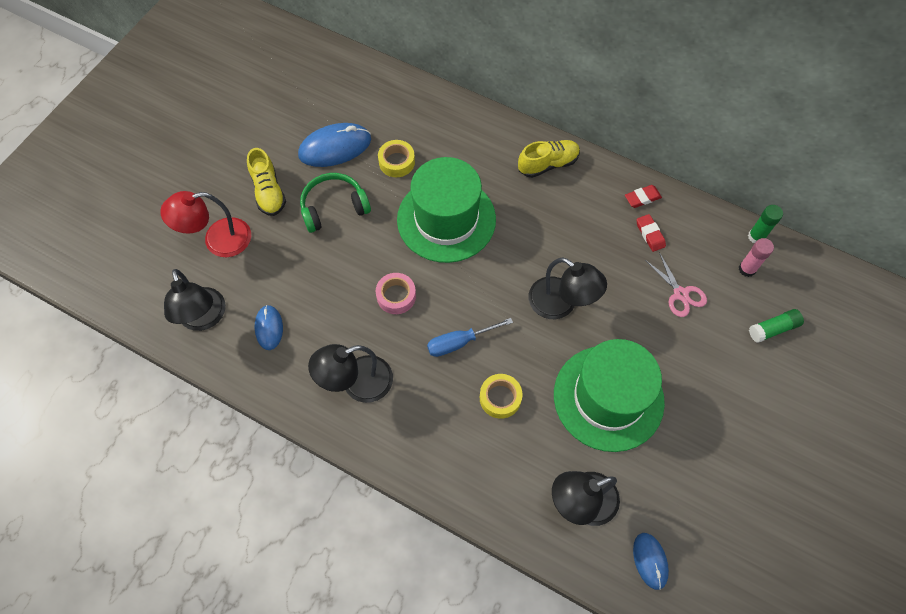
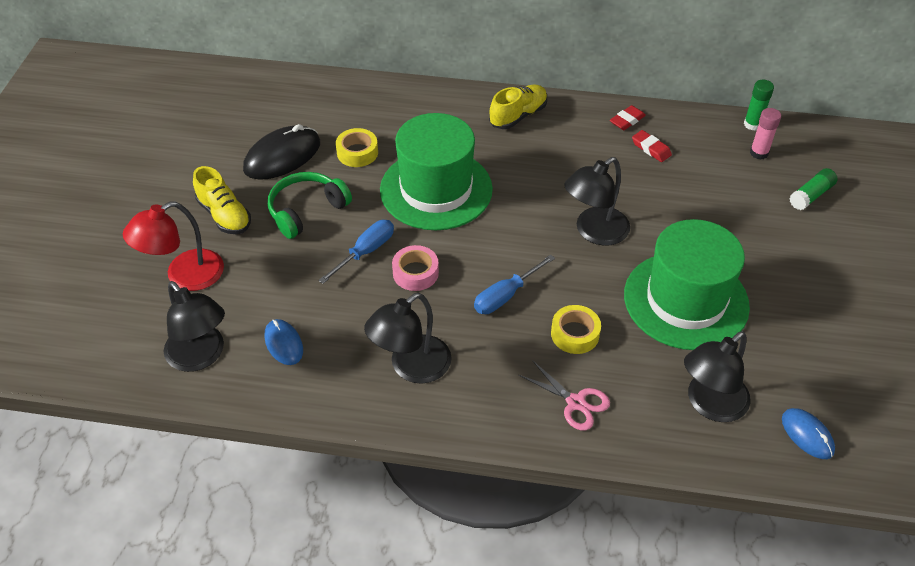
camera: 20 degrees left, 15 degrees down
(335, 147) = (282, 156): blue mouse -> black mouse
(365, 263) = (366, 252): none -> blue screwdriver
(561, 304) = (594, 232): black lamp -> black lamp turned 120 degrees clockwise
(680, 294) = (708, 190): pink scissors -> pink scissors (575, 403)

